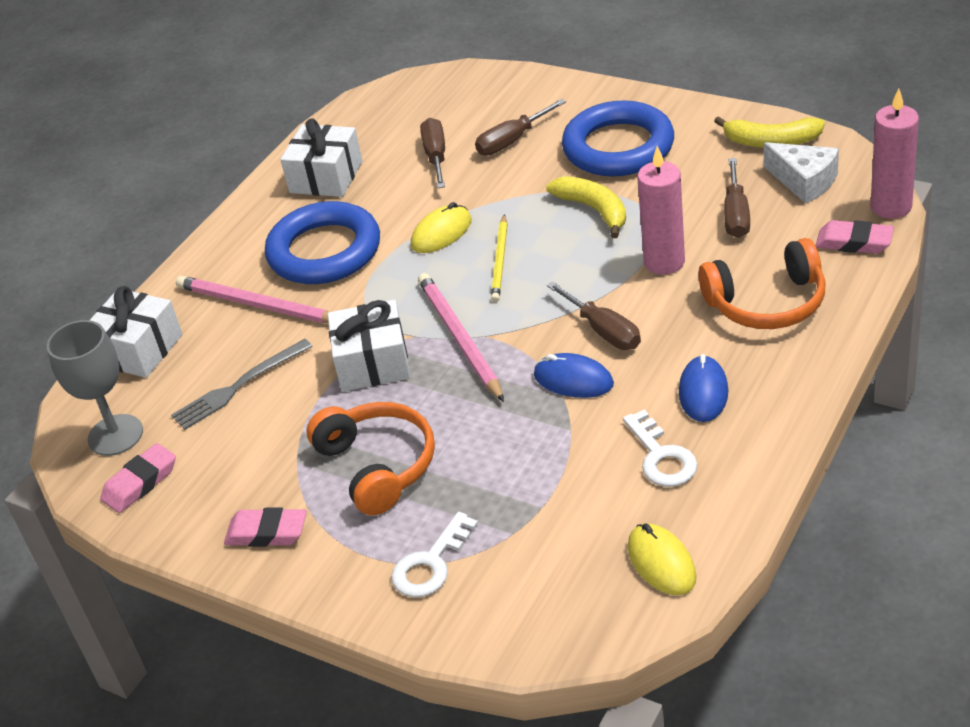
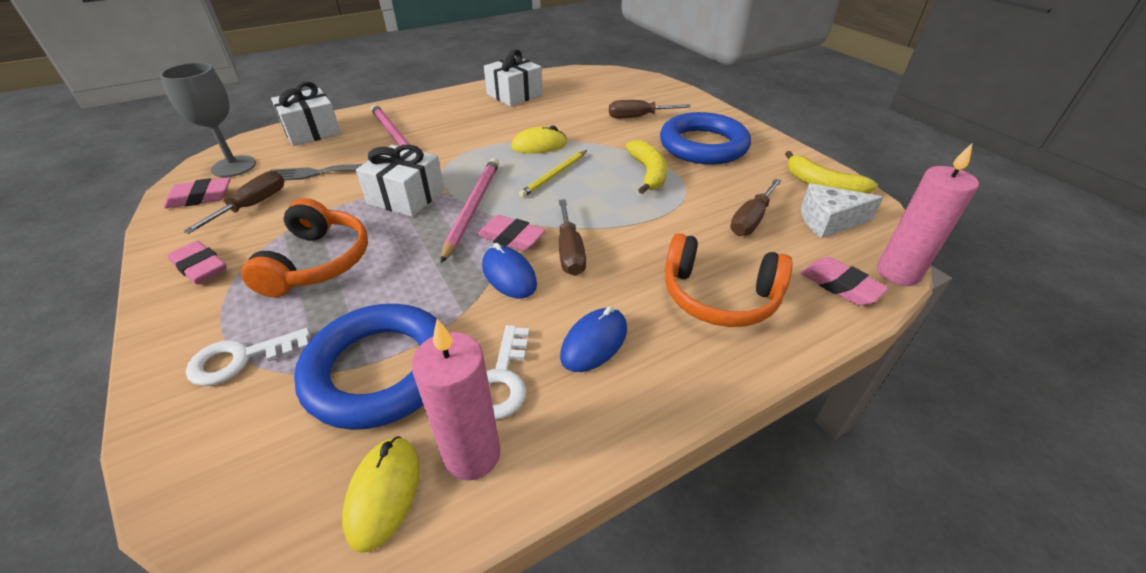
camera: 25 degrees right, 0 degrees up
(324, 251) = (465, 127): blue ring -> blue ring (379, 370)
(436, 156) = (585, 108): brown screwdriver -> brown screwdriver (253, 206)
(534, 347) = (511, 238): none -> pink eraser
(664, 262) = (664, 226): pink candle -> pink candle (472, 454)
(804, 181) = (828, 221): white cheese -> white cheese turned 105 degrees clockwise

